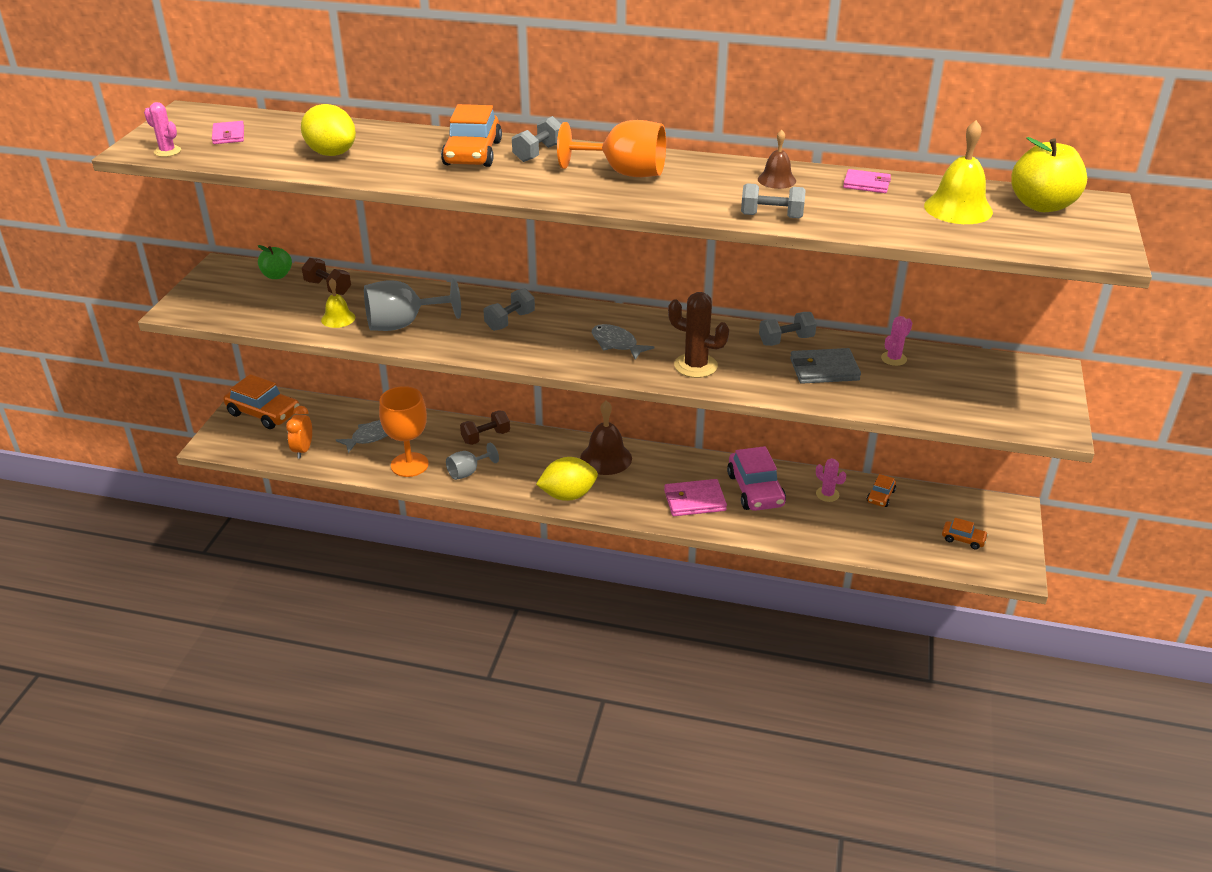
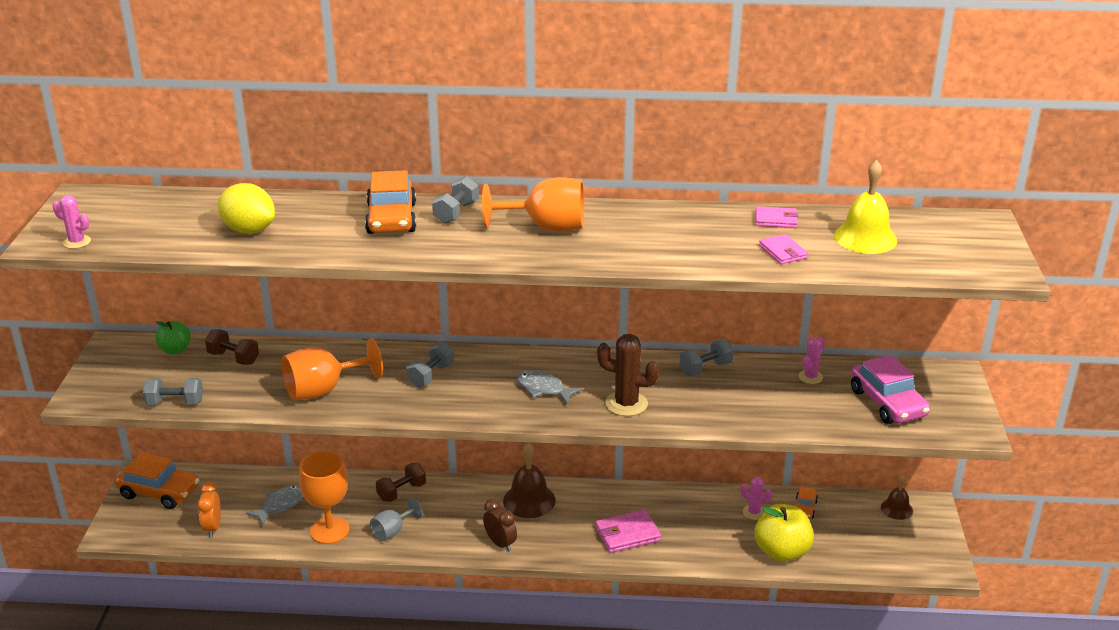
camera: 10 degrees left, 5 degrees down
(228, 135) = (134, 218): pink wallet -> pink wallet (782, 252)
(338, 318) = (254, 390): yellow bell -> none
(403, 324) = (323, 390): grey goblet -> orange goblet
(568, 495) = (500, 543): yellow lemon -> brown clock
(755, 490) = (684, 516): pink car -> pink car (887, 403)
(771, 216) = (699, 261): grey dumbbell -> grey dumbbell (175, 403)
(776, 180) = (692, 222): brown bell -> brown bell (896, 509)
(824, 369) = (748, 395): grey wallet -> none
(963, 539) = (891, 542): orange car -> none
(1042, 205) = (938, 228): yellow apple -> yellow apple (781, 551)

